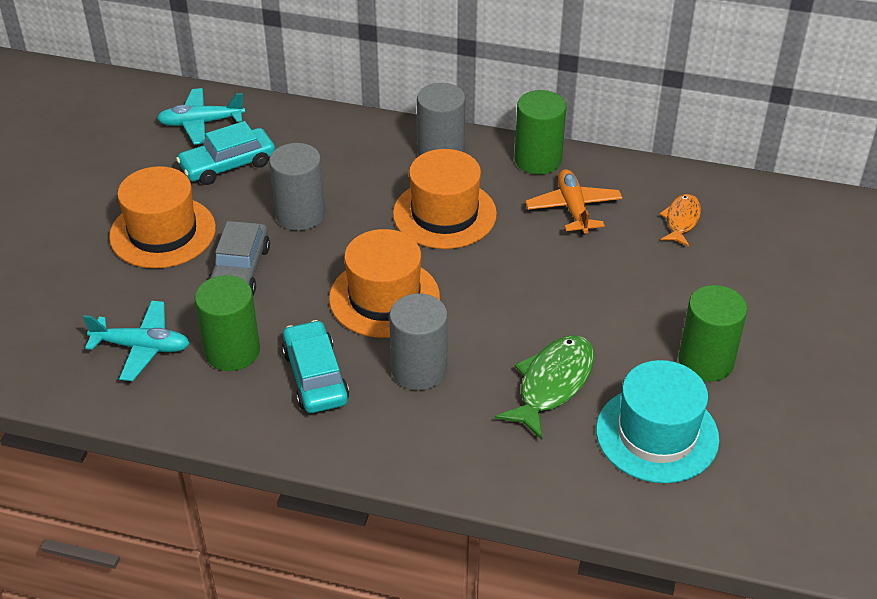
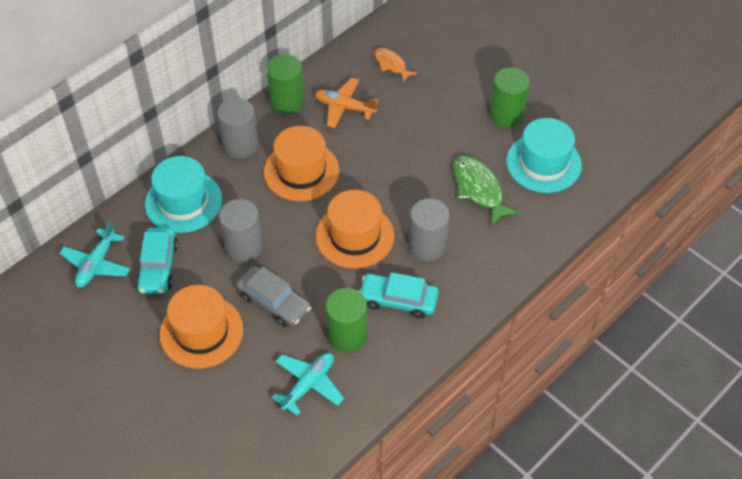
camera: 60 degrees left, 10 degrees up
(327, 145) = (183, 202): none -> turquoise hat

